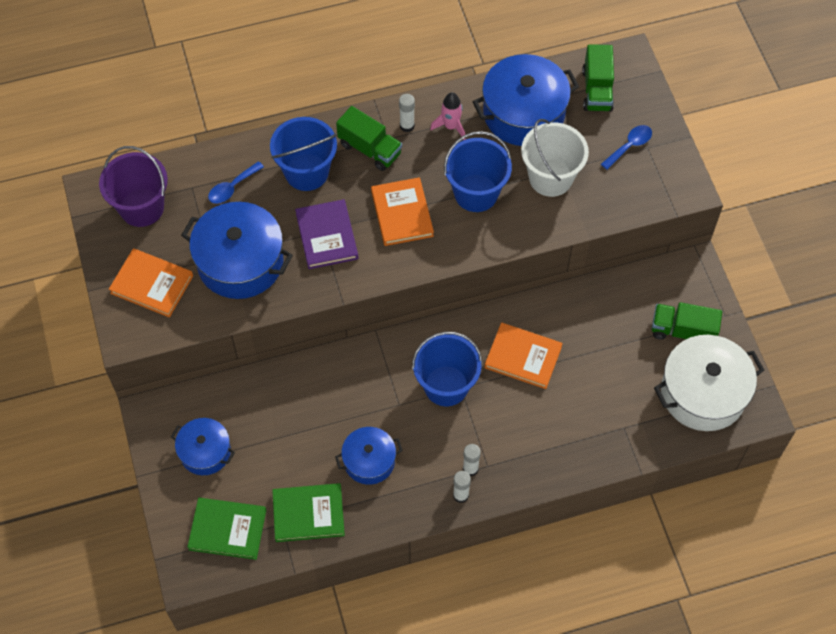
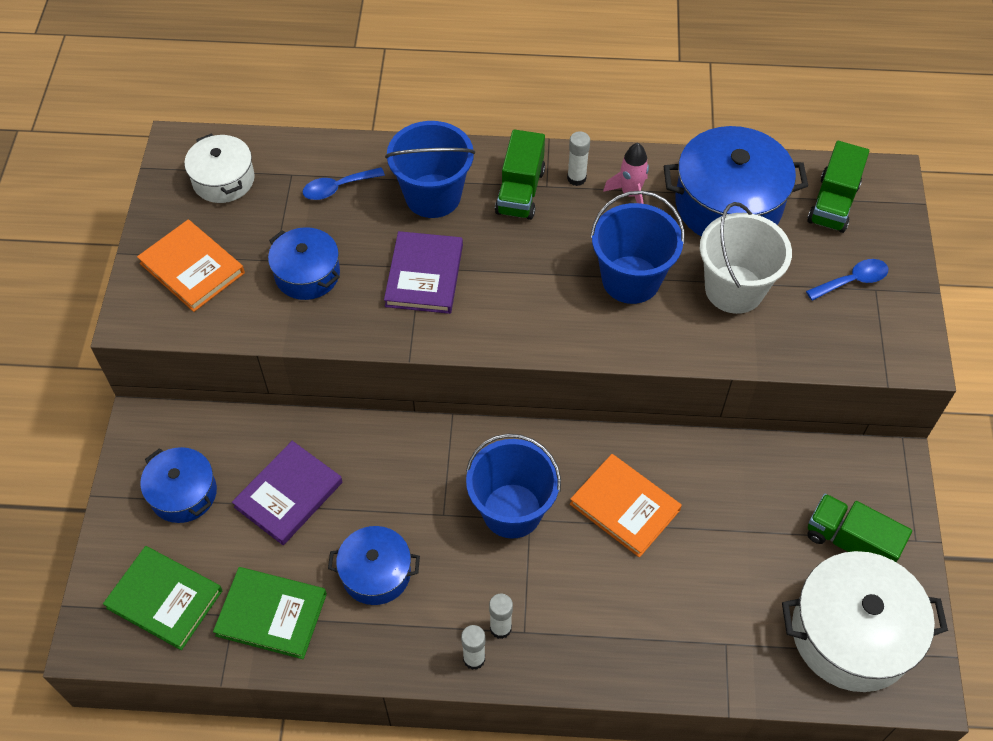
camera: 20 degrees right, 5 degrees down
(141, 207) = (223, 180): purple bucket -> white pot
(240, 262) = (307, 274): blue pot -> blue pot, size x0.59
(282, 427) = (288, 495): none -> purple book
(370, 149) = (520, 191): green truck -> green truck turned 45 degrees clockwise
(402, 214) = (528, 276): orange book -> none

